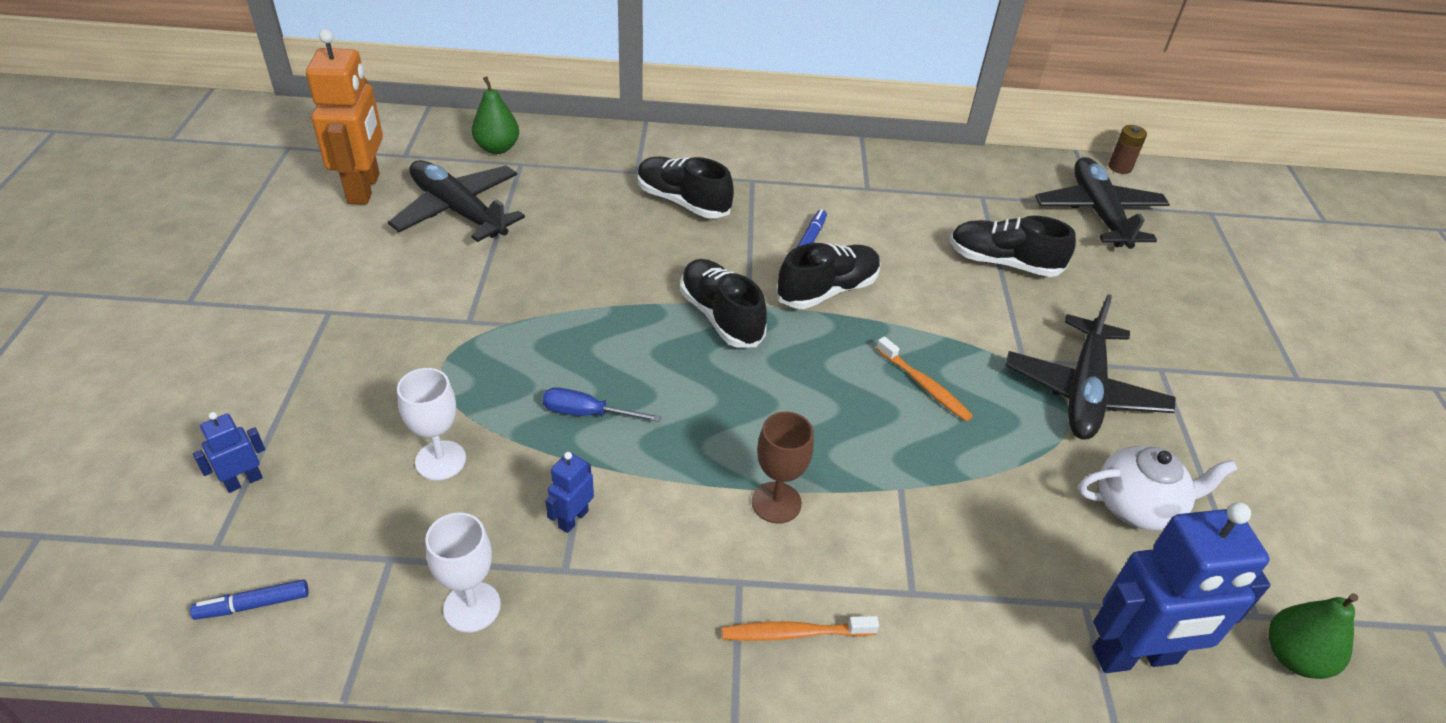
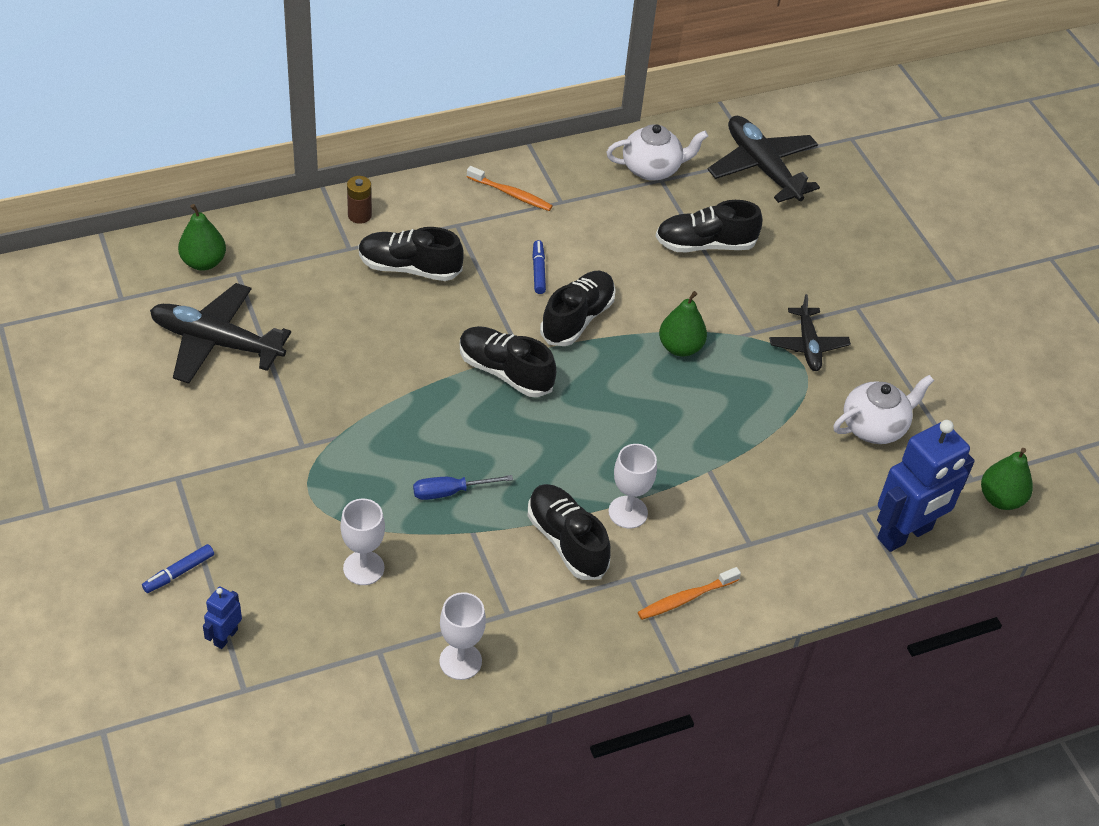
camera: 25 degrees left, 5 degrees up
(253, 605) = (306, 716): blue marker -> blue marker (179, 572)
(364, 188) = (112, 347): orange robot -> none
(573, 519) = (491, 576): blue robot -> none
(684, 510) = (566, 541): none -> black shoe
(776, 502) = (628, 512): brown goblet -> white goblet
(924, 385) = (690, 380): orange toothbrush -> orange toothbrush (511, 194)
(928, 349) = (680, 347): none -> green pear
(977, 185) = (652, 169): none -> white teapot
(1084, 391) = (808, 345): black plane -> black plane, size x0.61
(1119, 167) = (763, 110): brown battery -> brown battery (359, 215)

